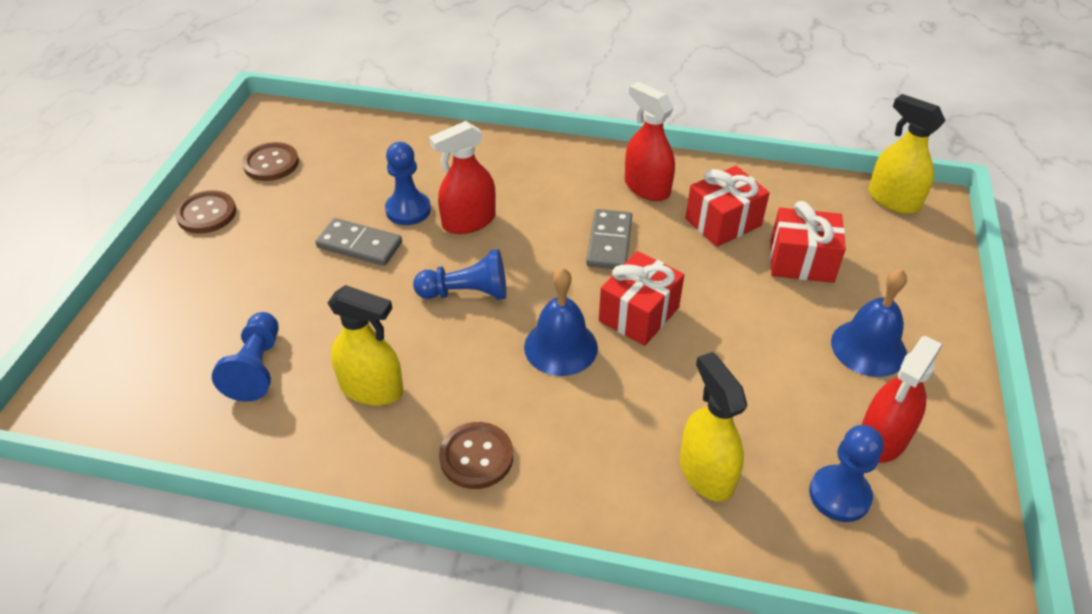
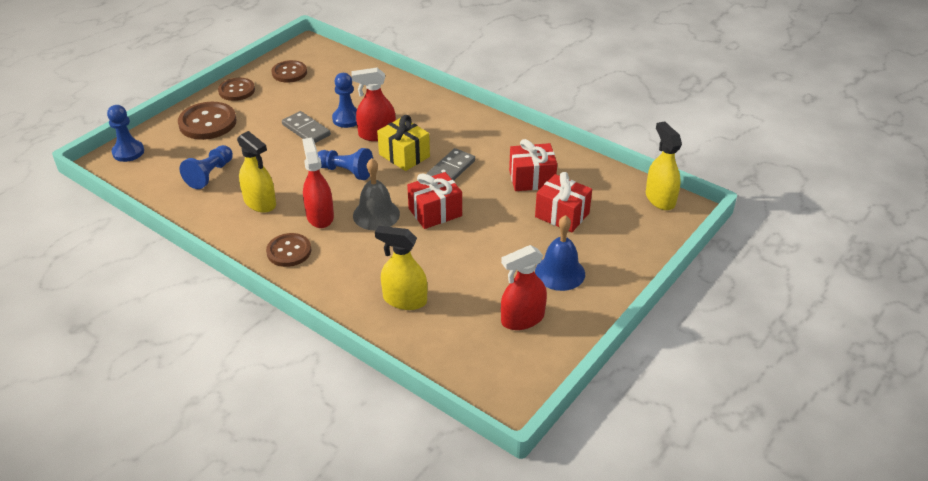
camera: 25 degrees right, 5 degrees down
(194, 280) = (207, 123): none -> brown button
(530, 241) = (404, 155): none -> yellow gift
(560, 347) = (376, 214): blue bell -> grey bell
(646, 187) = (500, 146): red spray bottle -> red spray bottle (320, 216)
(706, 473) = (404, 300): yellow spray bottle -> yellow spray bottle turned 75 degrees counterclockwise
(839, 495) = (470, 335): blue pawn -> blue pawn (128, 152)

